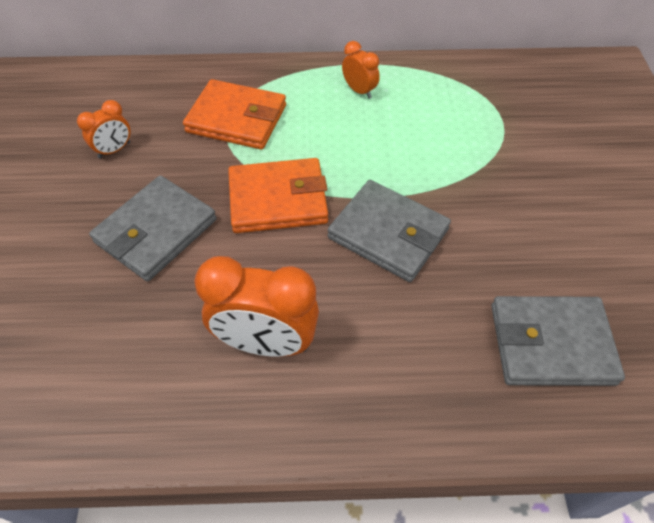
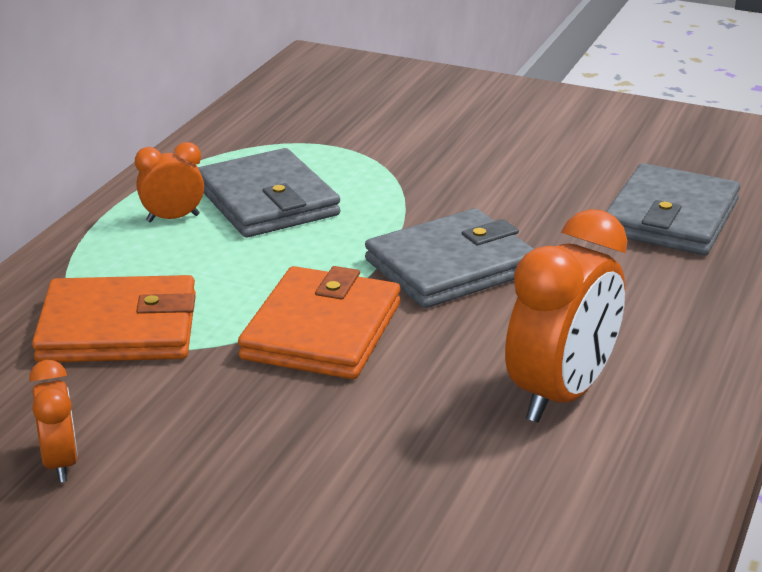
camera: 65 degrees left, 25 degrees down
(156, 231) = (290, 451): grey wallet -> grey wallet (267, 201)
(237, 119) = (118, 328): orange wallet -> orange wallet turned 45 degrees clockwise

